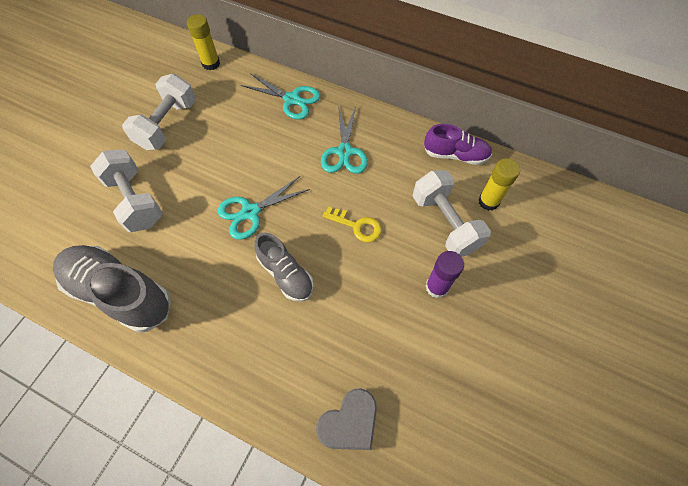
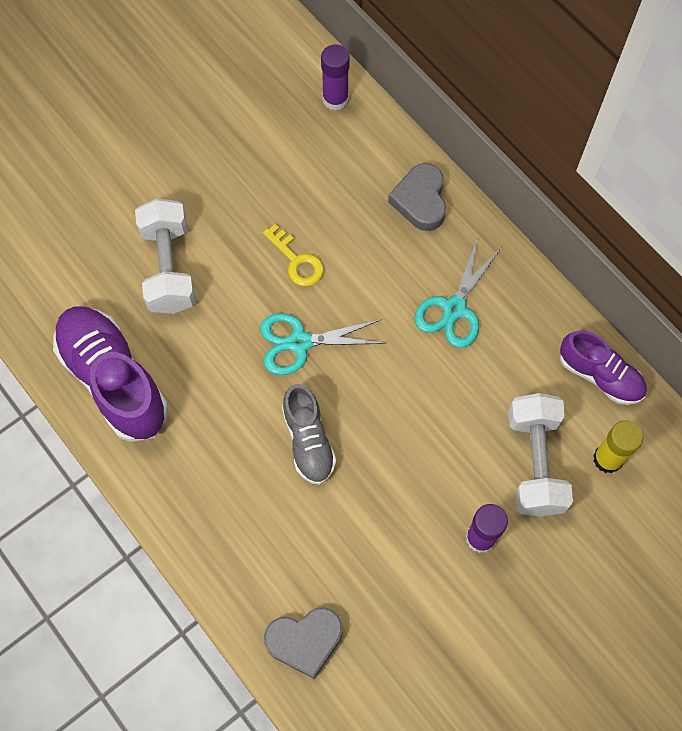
camera: 25 degrees right, 5 degrees up
(120, 293) = (114, 380): grey shoe -> purple shoe
(167, 125) = (244, 174): white dumbbell -> none
(211, 63) = (335, 99): yellow glue stick -> purple glue stick
(292, 99) = (420, 200): turquoise scissors -> grey heart
(357, 226) = (422, 418): yellow key -> yellow key (297, 261)

